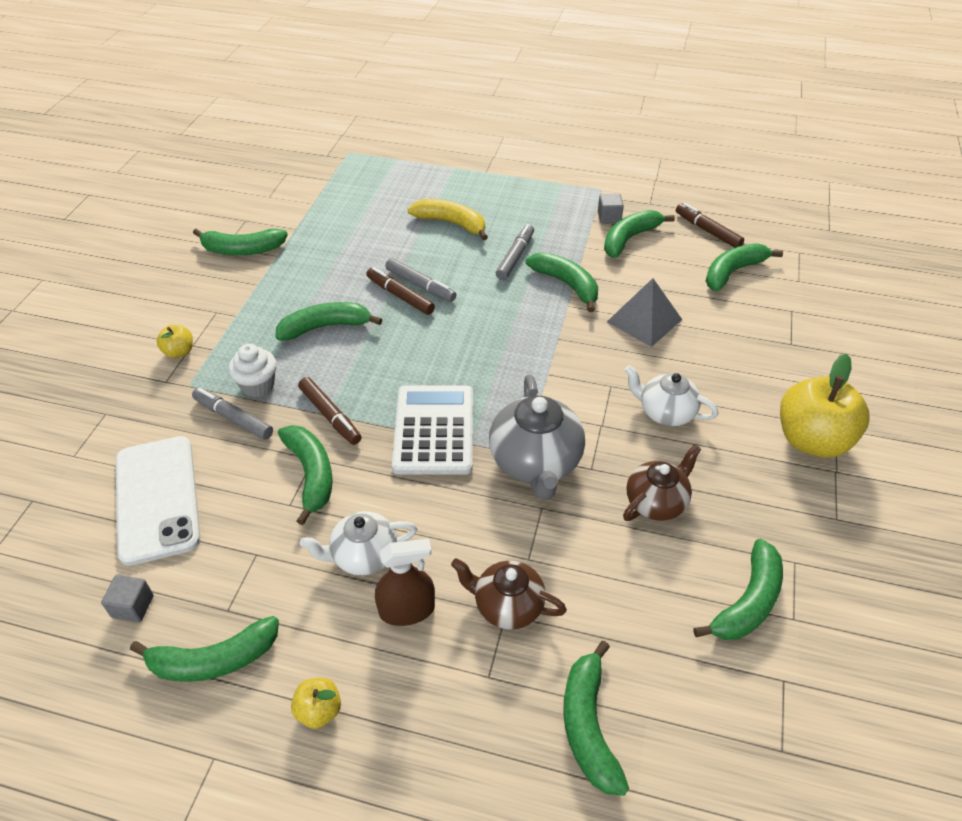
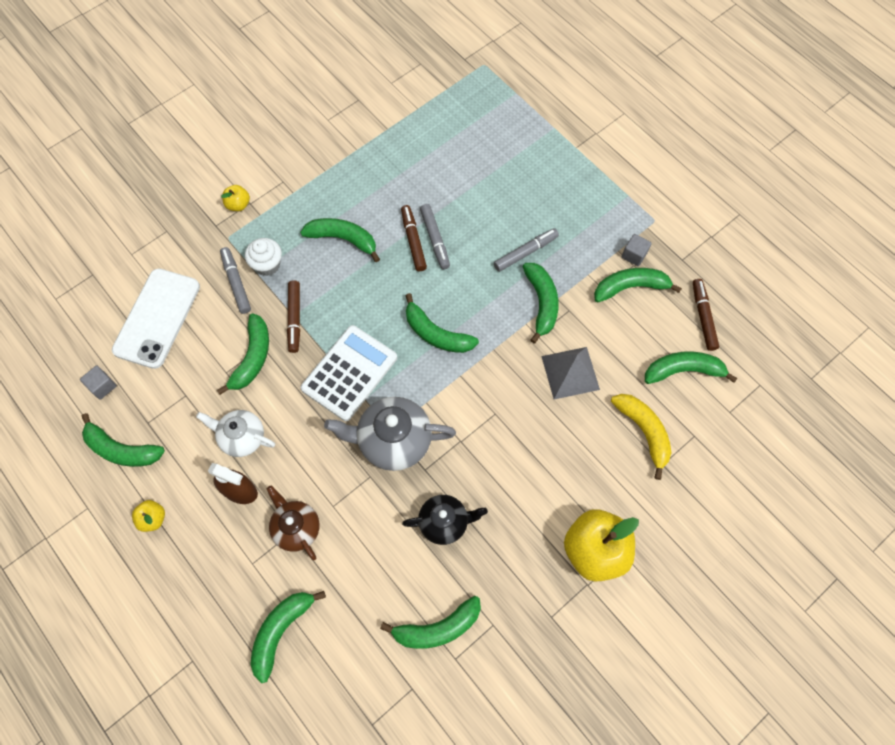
camera: 35 degrees right, 20 degrees up
(242, 250) = (337, 130): green banana -> green banana (436, 334)
(451, 223) = (504, 189): yellow banana -> yellow banana (644, 432)
(535, 462) = (393, 441): grey teapot -> grey teapot turned 60 degrees clockwise
(656, 502) = (444, 522): brown teapot -> black teapot
(665, 412) = (513, 460): white teapot -> none

